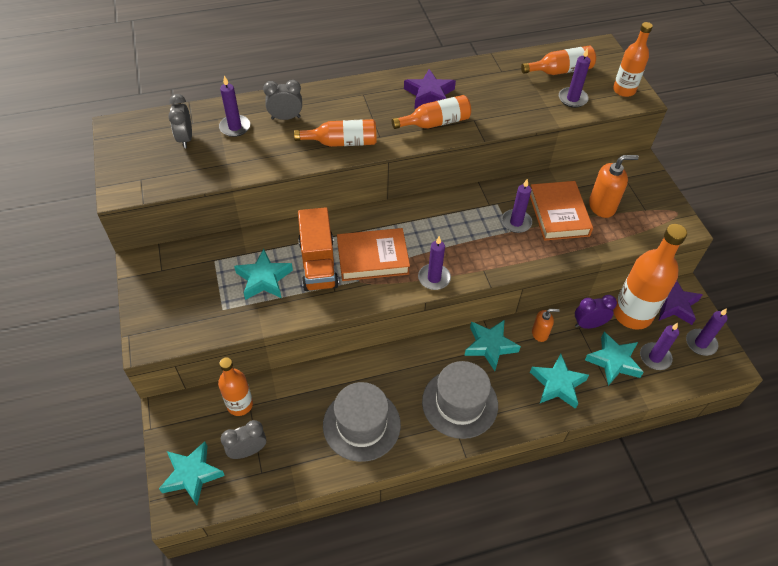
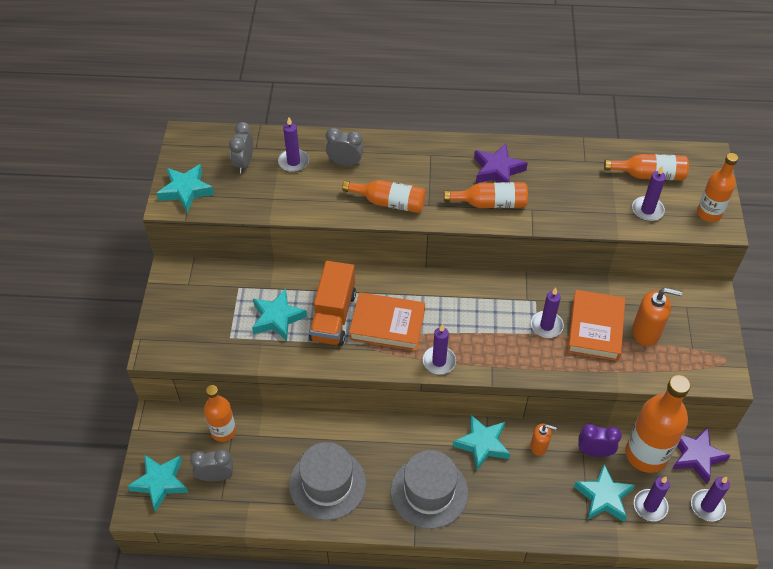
camera: 20 degrees right, 0 degrees up
(557, 384) = (535, 503): turquoise star -> turquoise star (186, 190)

